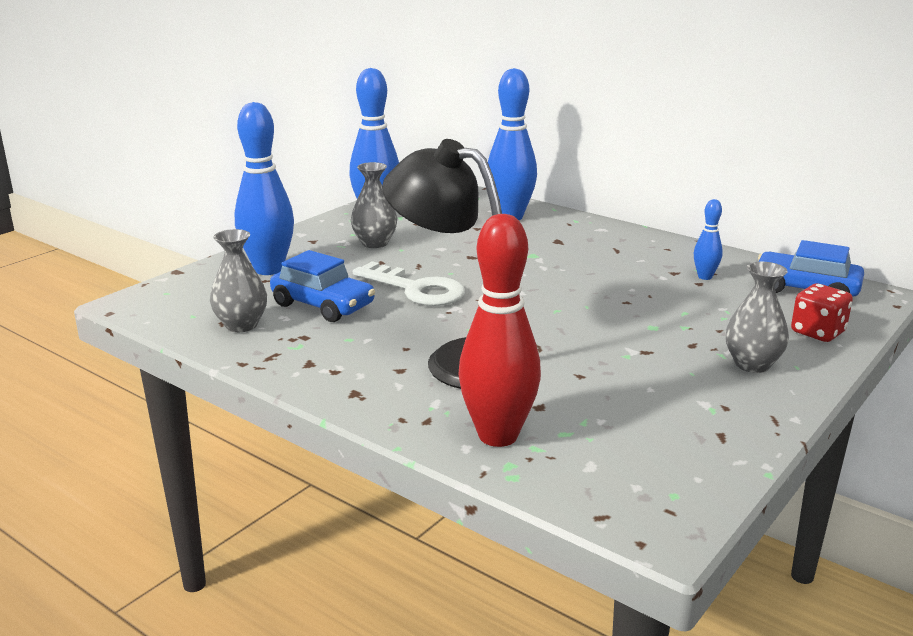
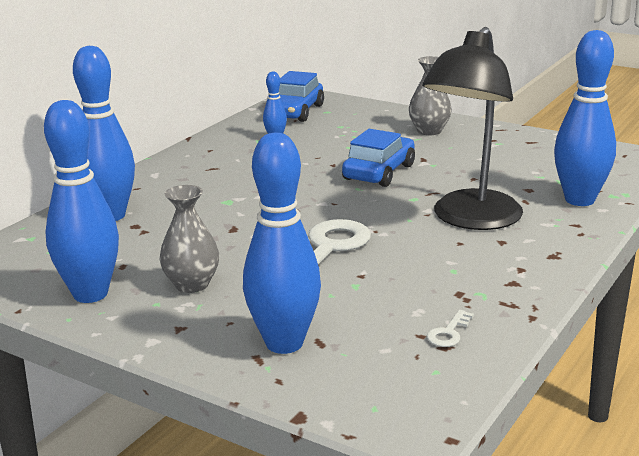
camera: 95 degrees left, 0 degrees up
(241, 325) = (449, 333): grey vase -> white key
(323, 305) = (381, 293): blue car -> blue car (379, 172)
(498, 436) = (579, 200): red bowling pin -> blue bowling pin
(817, 332) = (370, 113): red dice -> none

